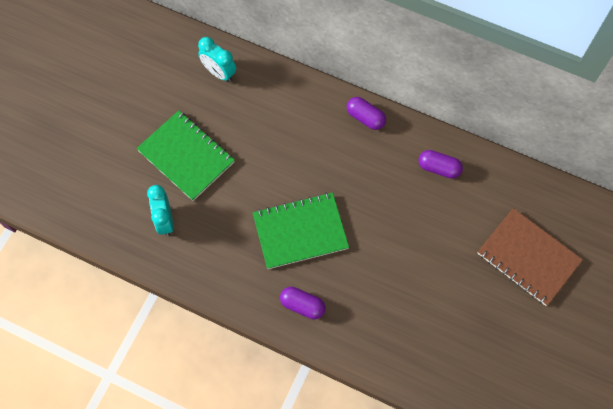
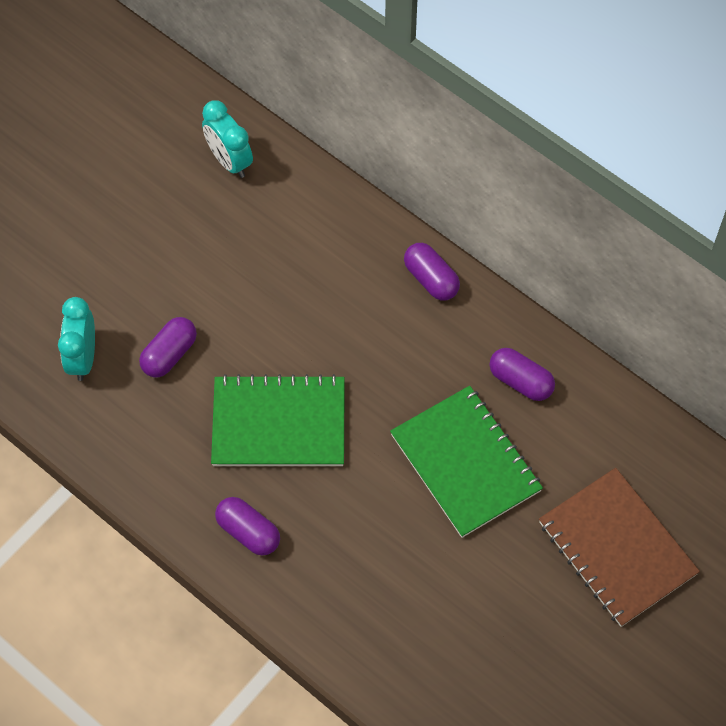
camera: 15 degrees right, 5 degrees down
(186, 156) = (142, 272): green notebook -> green notebook (465, 463)
(219, 204) = (169, 354): none -> purple capsule

